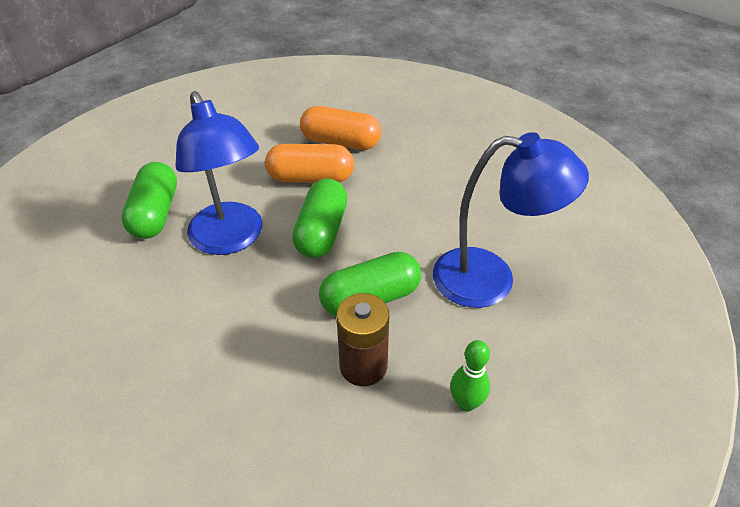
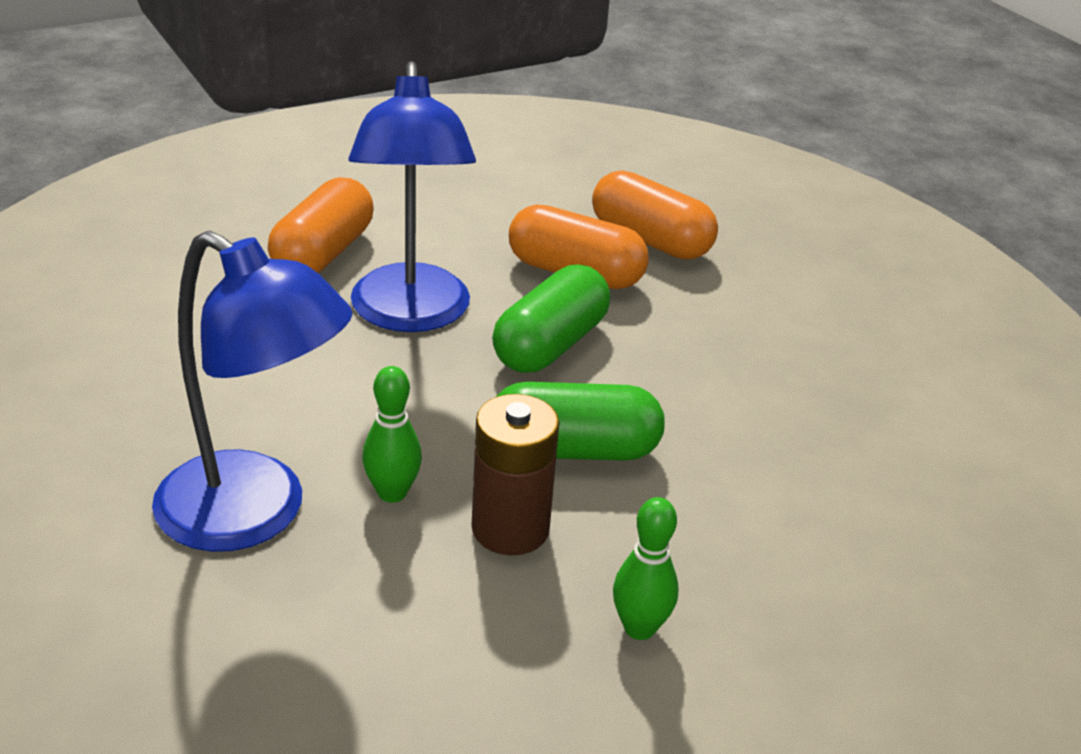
camera: 20 degrees right, 10 degrees down
(155, 214) = (323, 253): green capsule -> orange capsule
(283, 369) = (392, 493): none -> green bowling pin
(491, 279) = (782, 487): blue lamp -> blue lamp (254, 515)

